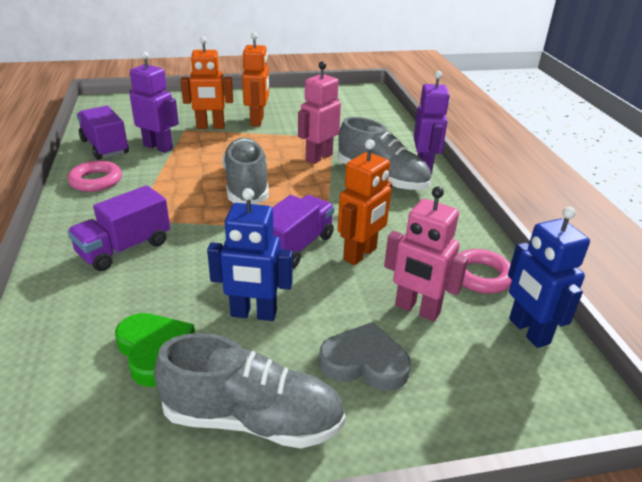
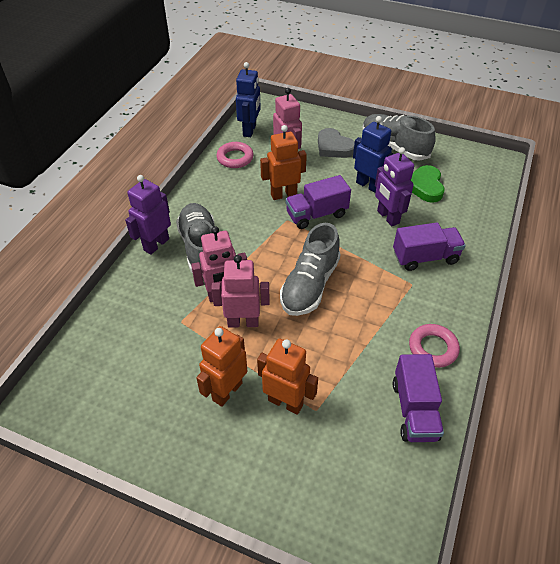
camera: 145 degrees left, 15 degrees up
(158, 147) = (359, 383): purple robot -> purple robot (387, 217)
(283, 149) = (243, 322): none -> pink robot

